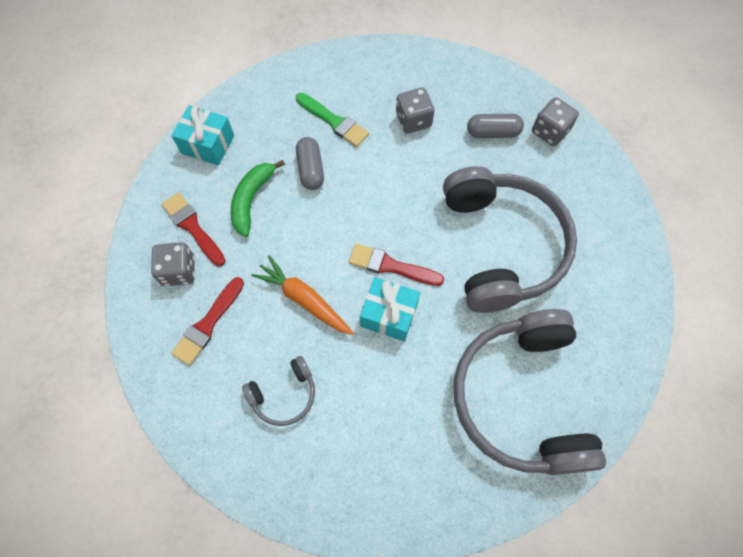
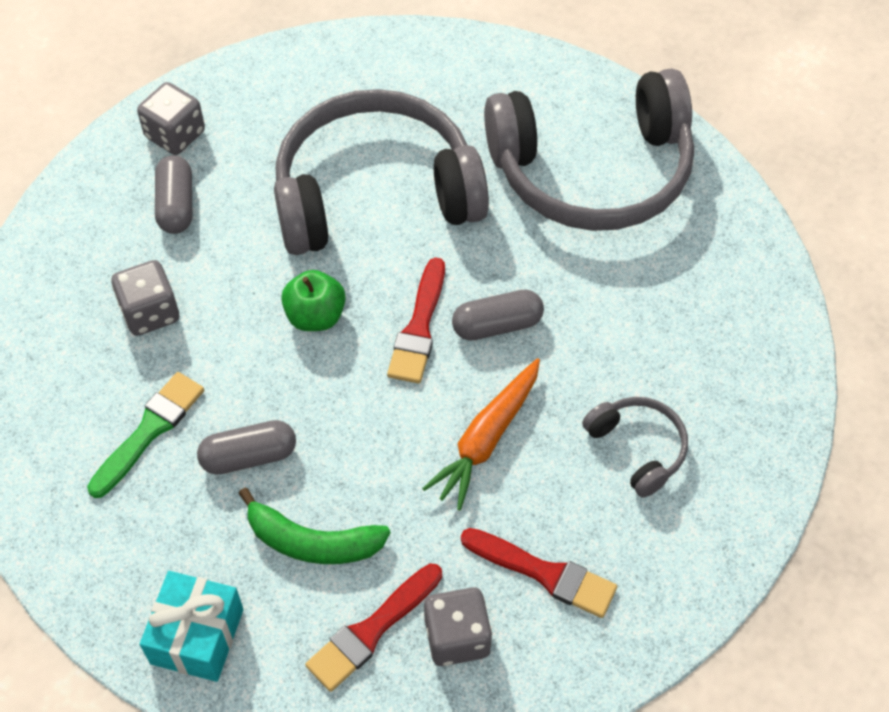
camera: 95 degrees left, 10 degrees down
(389, 315) = (497, 325): turquoise gift -> grey capsule
(404, 207) = (315, 316): none -> green apple

